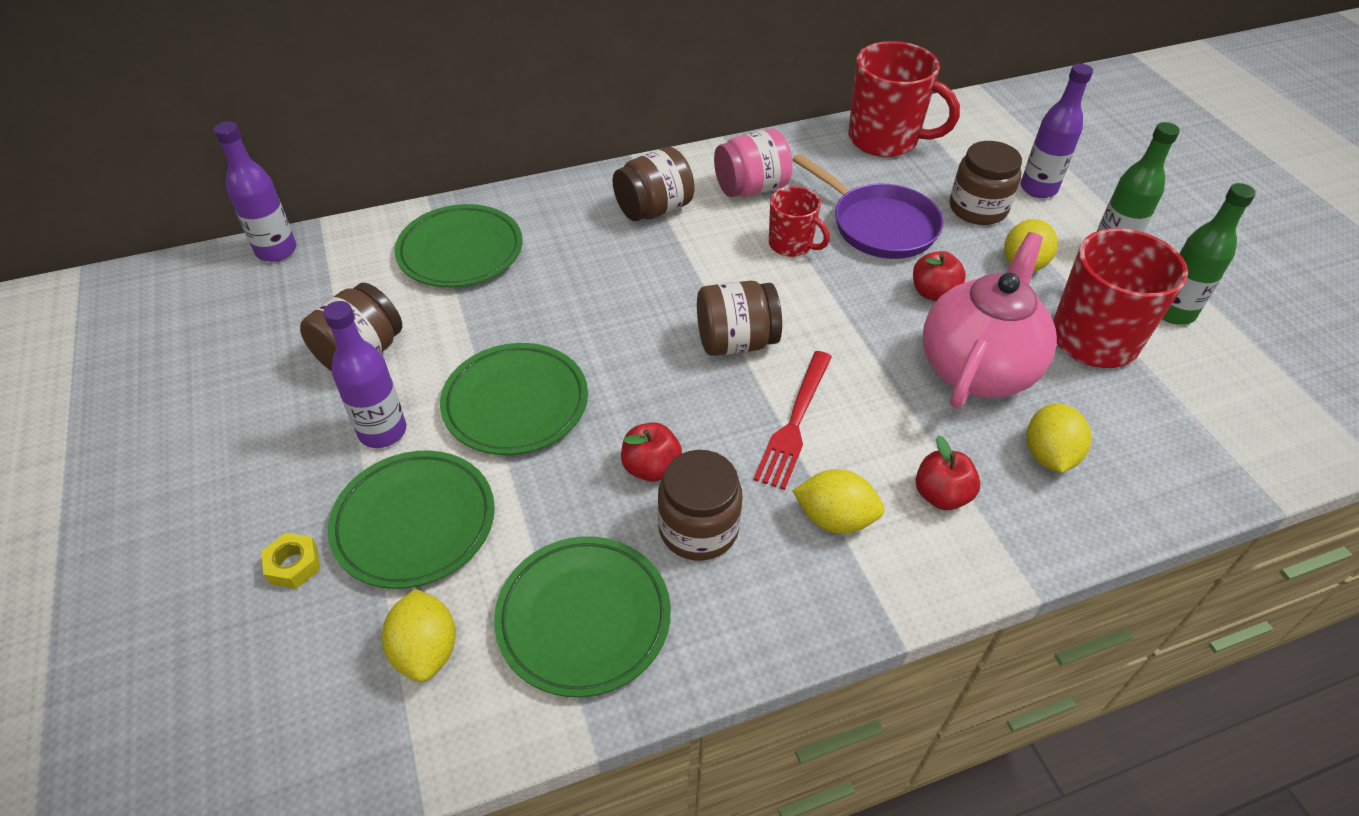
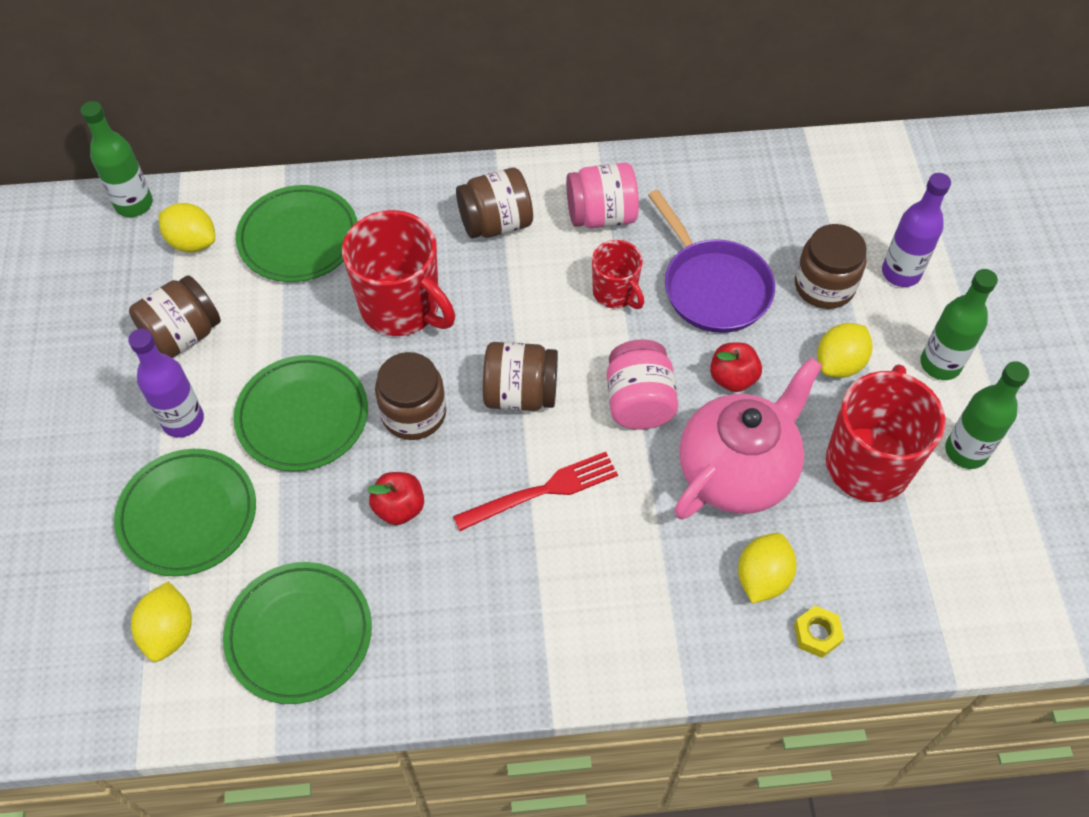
camera: 15 degrees right, 10 degrees up
(276, 250) = (134, 204): purple bottle -> green bottle
(293, 565) = (84, 532): yellow nut -> yellow nut (817, 634)
(698, 528) = (420, 576): brown jar -> brown jar (414, 413)
(794, 422) = (542, 491): red fork -> red fork turned 150 degrees counterclockwise
(834, 519) = (540, 595): yellow lemon -> yellow lemon (192, 242)
(855, 328) = (639, 402): none -> pink jar
(885, 140) = (765, 178): red mug -> red mug (402, 308)
(941, 495) = (644, 594): red apple -> none

